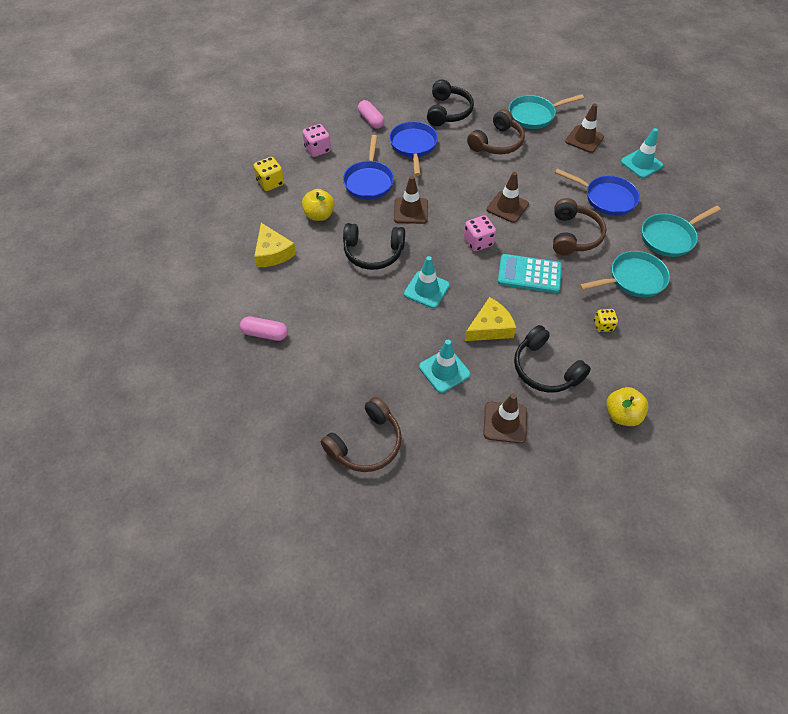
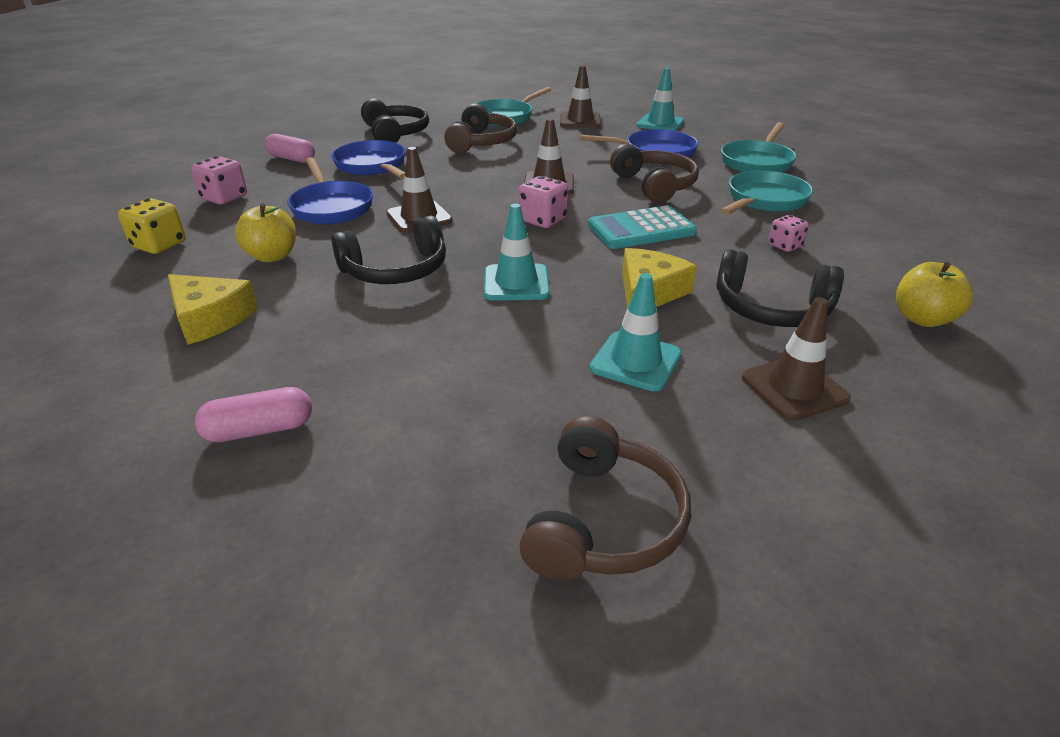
camera: 30 degrees left, 20 degrees down
(603, 325) = (785, 246): yellow dice -> pink dice

